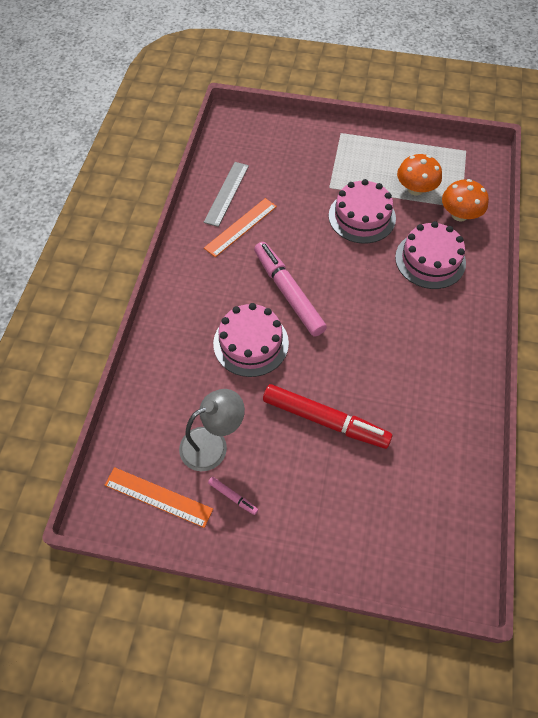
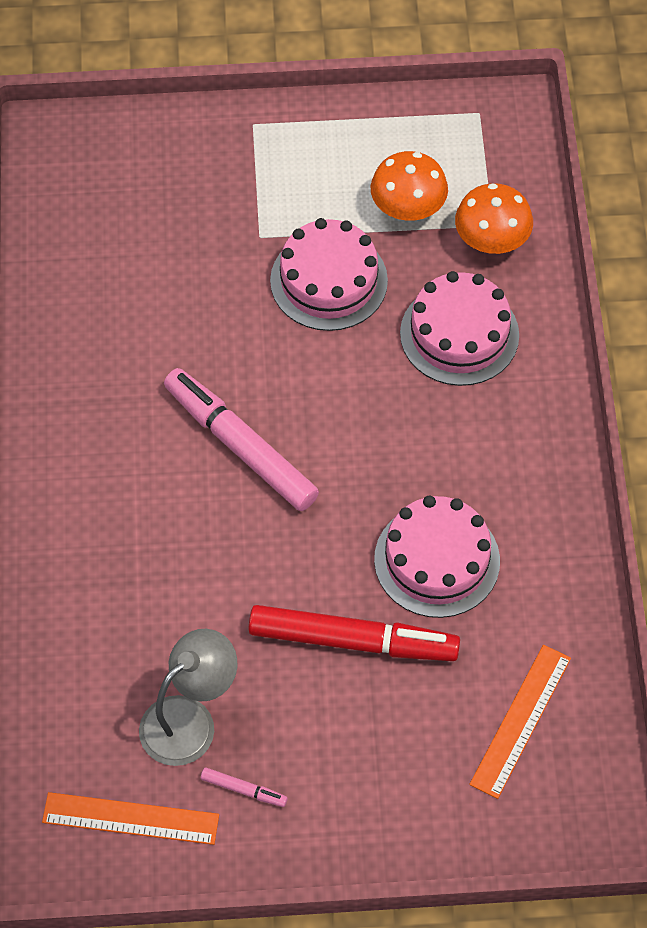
camera: 15 degrees left, 0 degrees up
(227, 193) = (84, 288): grey ruler -> none
(241, 227) = (127, 346): orange ruler -> orange ruler (521, 721)
(251, 343) = (202, 546): pink cake -> pink cake (437, 560)

